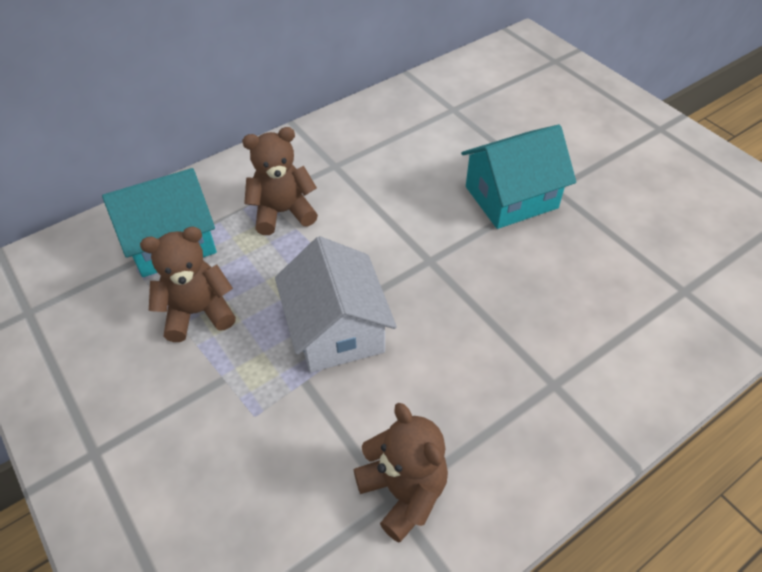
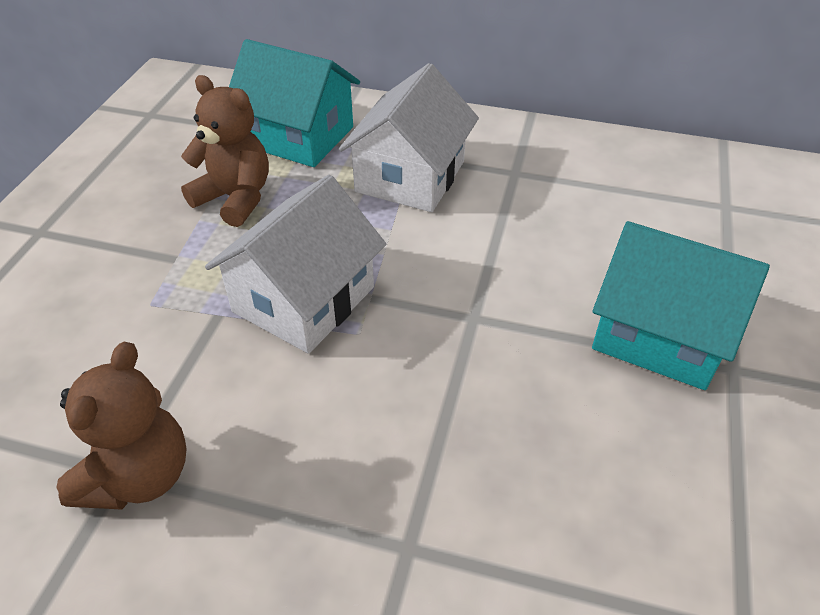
camera: 50 degrees right, 5 degrees down
(283, 212) = (410, 176): brown teddy bear -> white house

